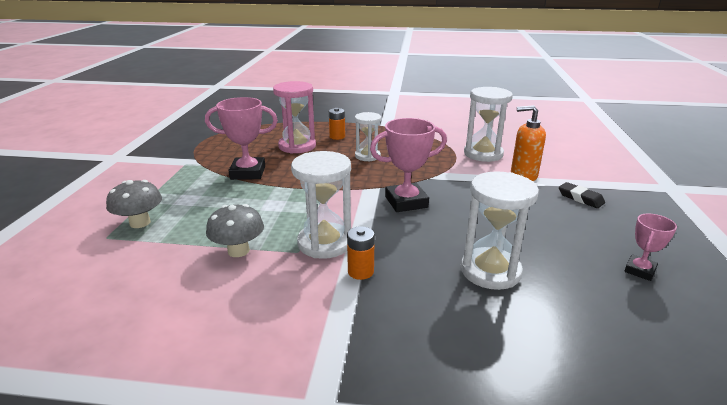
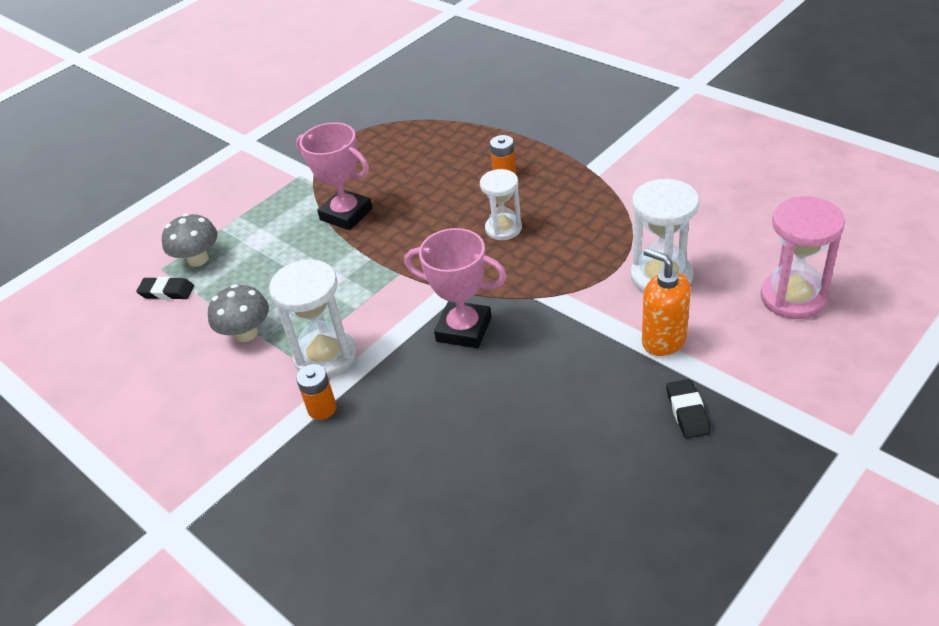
camera: 40 degrees right, 15 degrees up
(127, 249) = (167, 292): none -> black eraser
(297, 146) = (439, 180): pink hourglass -> pink hourglass (793, 297)
(490, 271) = (440, 467): white hourglass -> none
(640, 270) = (600, 547): pink trophy -> none

